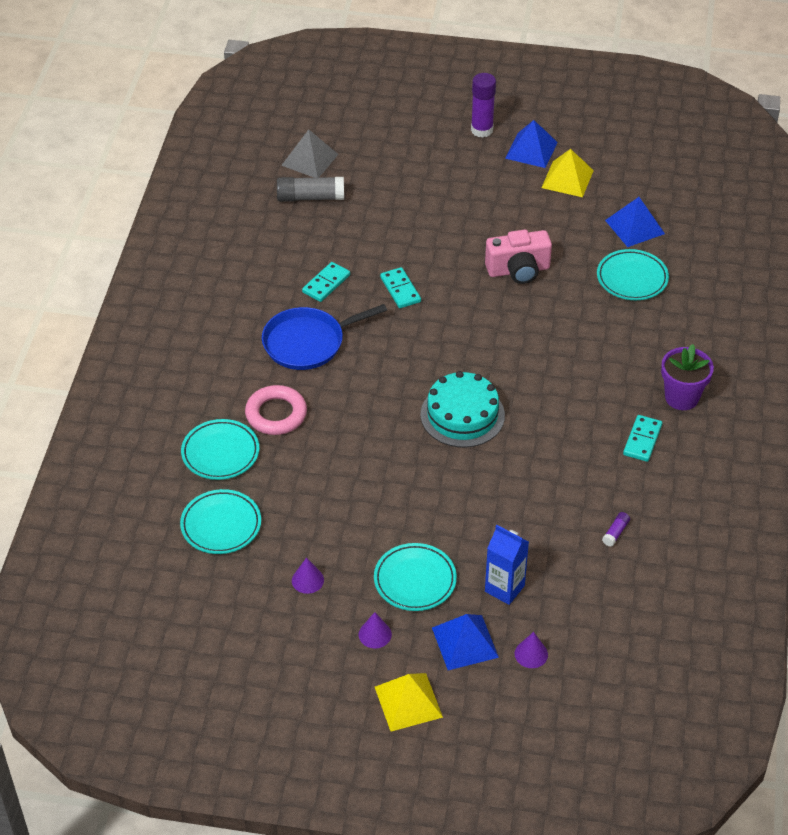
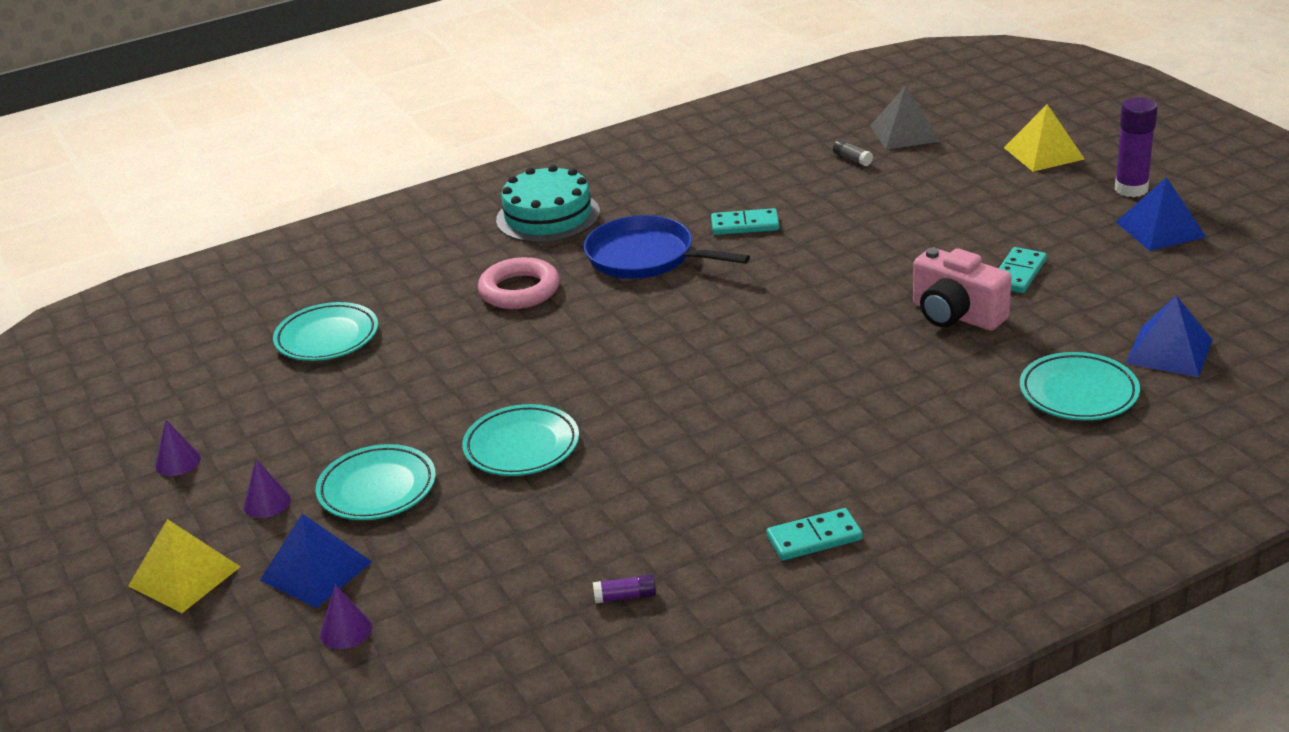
camera: 55 degrees right, 15 degrees down
(220, 453) = (426, 289): turquoise plate -> turquoise plate (521, 446)
(307, 580) = (304, 422): purple cone -> purple cone (178, 462)
(310, 197) = (852, 159): grey glue stick -> grey glue stick, size x0.48
(400, 290) = (804, 265): turquoise domino -> turquoise domino (1018, 273)
(462, 415) = (672, 393): turquoise cake -> turquoise cake (548, 216)
(504, 588) = (433, 557): blue carton -> none
(567, 179) = (1160, 271): yellow pyramid -> yellow pyramid (1043, 153)
(681, 397) = (935, 532): purple flower pot -> none

